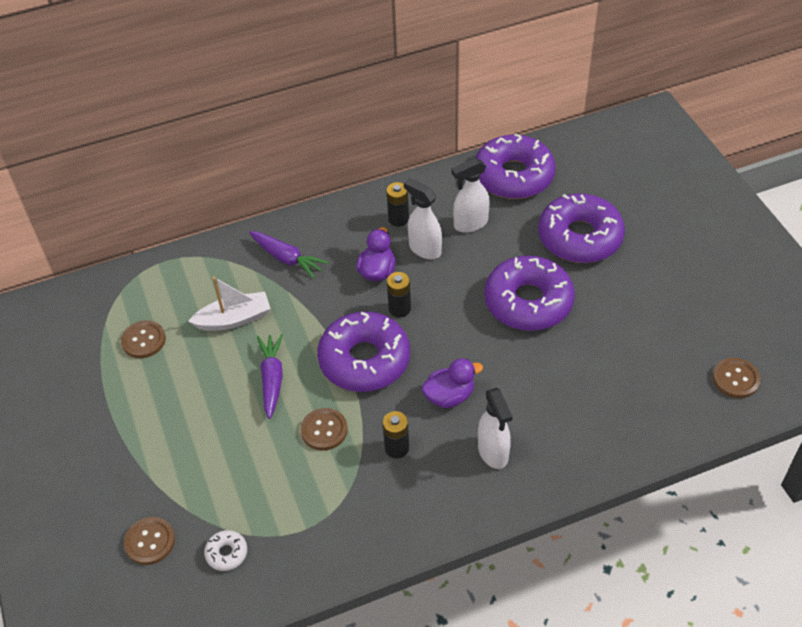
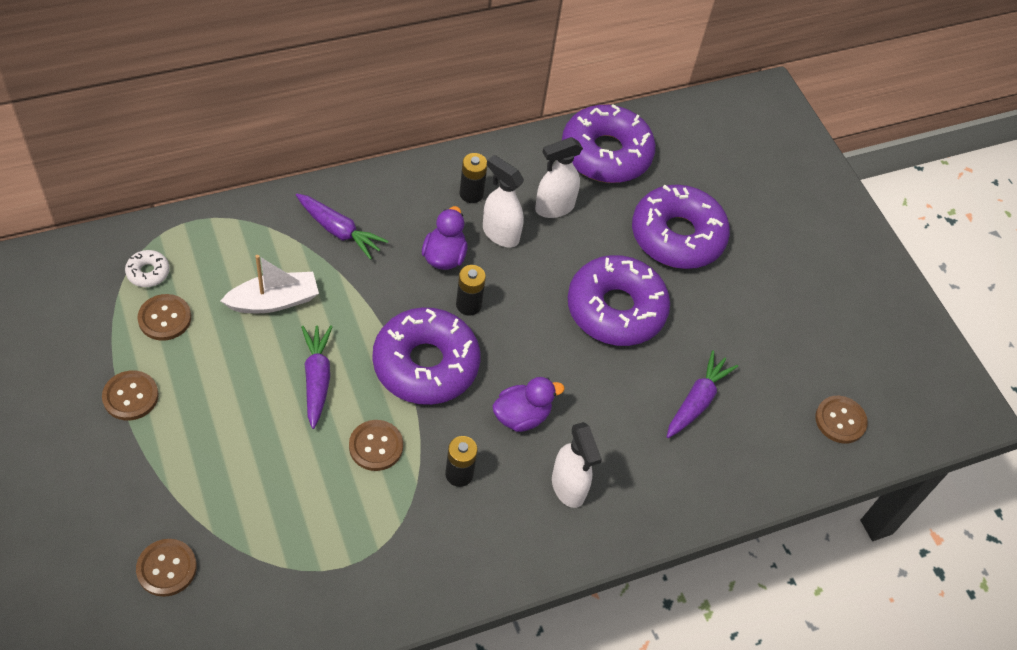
camera: 10 degrees left, 5 degrees up
(117, 405) = (130, 396): none -> brown button
(226, 553) = (257, 588): white donut -> white donut (148, 272)
(604, 372) = (697, 401): none -> purple carrot

